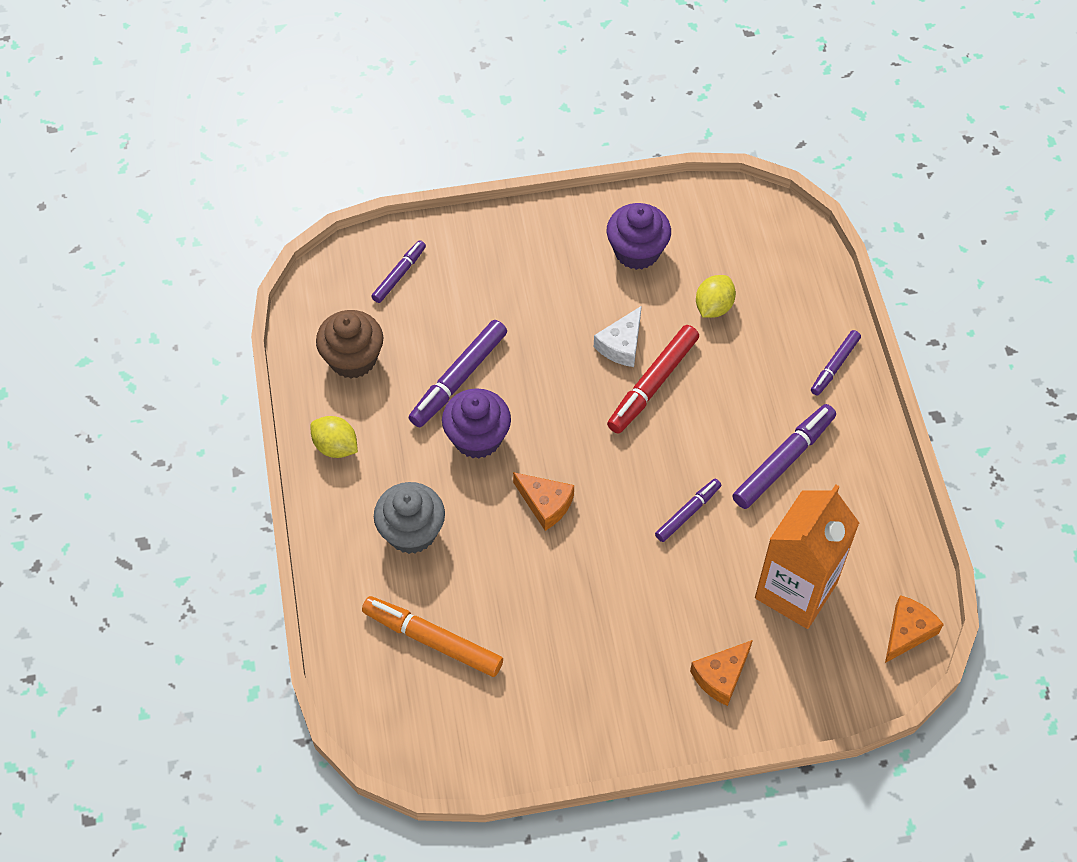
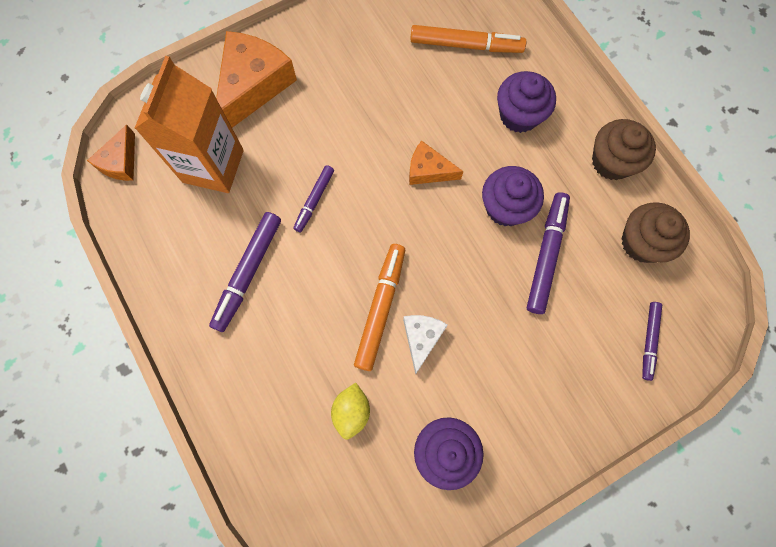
camera: 160 degrees right, 15 degrees up
(336, 446) = (611, 161): yellow lemon -> brown cupcake
(411, 532) = (519, 115): grey cupcake -> purple cupcake
(653, 384) = (380, 308): red marker -> orange marker
(721, 676) = (253, 86): orange cheese -> orange cheese, size x1.84
(834, 366) = (223, 385): purple marker -> none

